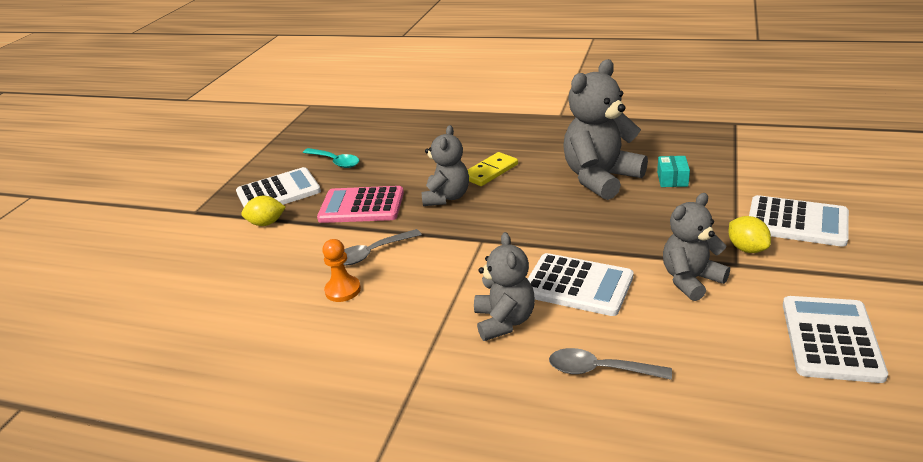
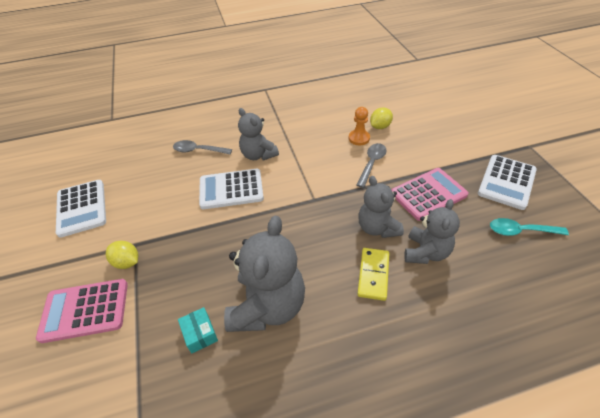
camera: 145 degrees right, 15 degrees up
(266, 223) = (468, 157): yellow lemon -> yellow lemon (380, 126)
(600, 370) = (198, 150): grey spoon -> grey spoon turned 150 degrees counterclockwise
(690, 280) = (163, 219): grey teddy bear -> grey teddy bear (426, 252)
(797, 222) = (85, 310): white calculator -> pink calculator

